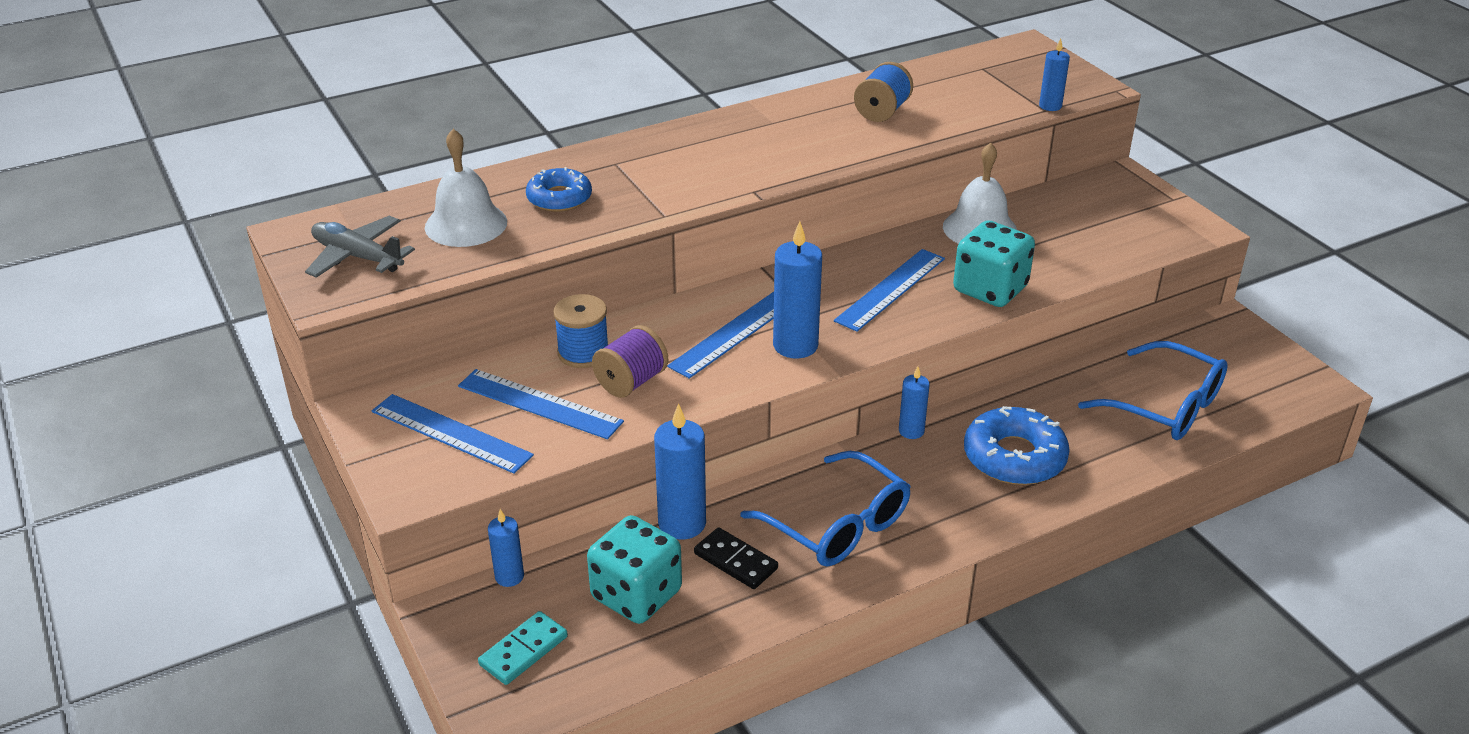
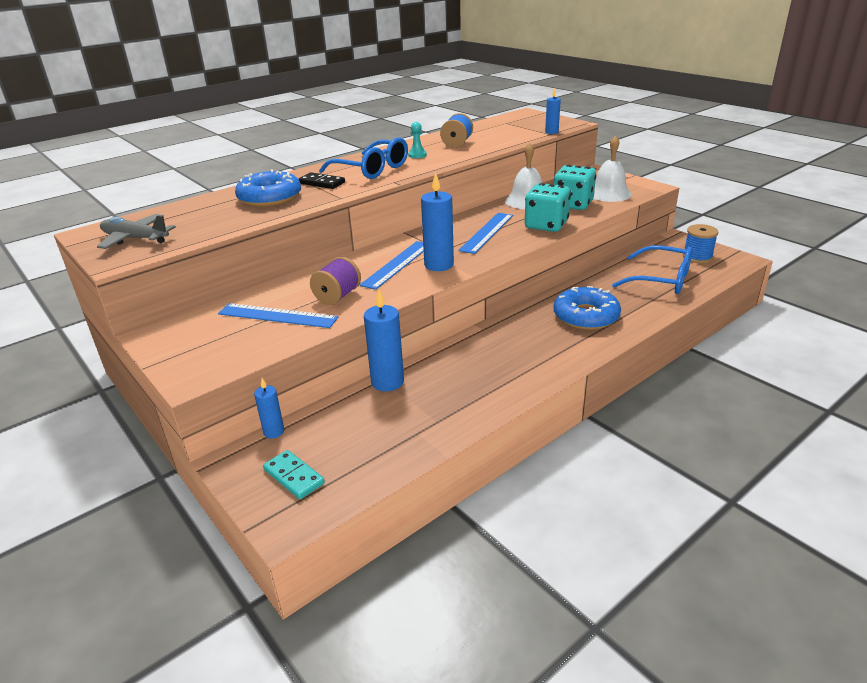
camera: 10 degrees left, 5 degrees down
(451, 433) = (217, 340): blue ruler -> none
(466, 224) = (209, 215): white bell -> white bell (609, 193)
(523, 650) = (293, 476): turquoise domino -> turquoise domino turned 75 degrees counterclockwise
(559, 198) = (270, 198): blue donut -> blue donut, size x1.50
(583, 352) = (301, 286): blue spool -> blue spool (697, 257)
(636, 595) = (368, 428): turquoise dice -> turquoise dice (572, 204)
(736, 561) = (430, 397): black domino -> black domino (322, 183)
(809, 131) = (417, 155): none -> turquoise pawn
(838, 525) = (491, 367): blue glasses -> blue glasses (372, 169)
(911, 431) = (517, 312): blue candle -> none

